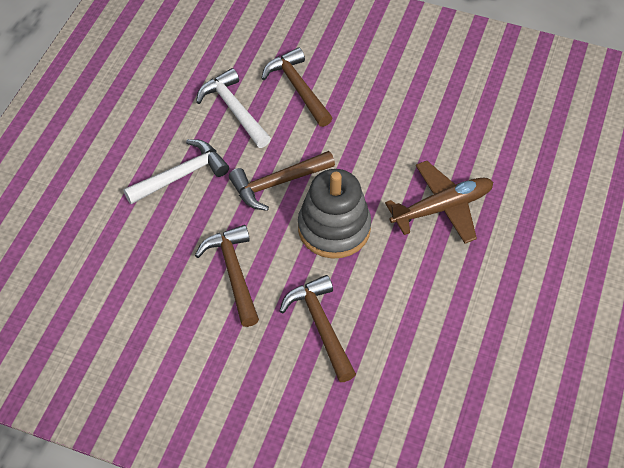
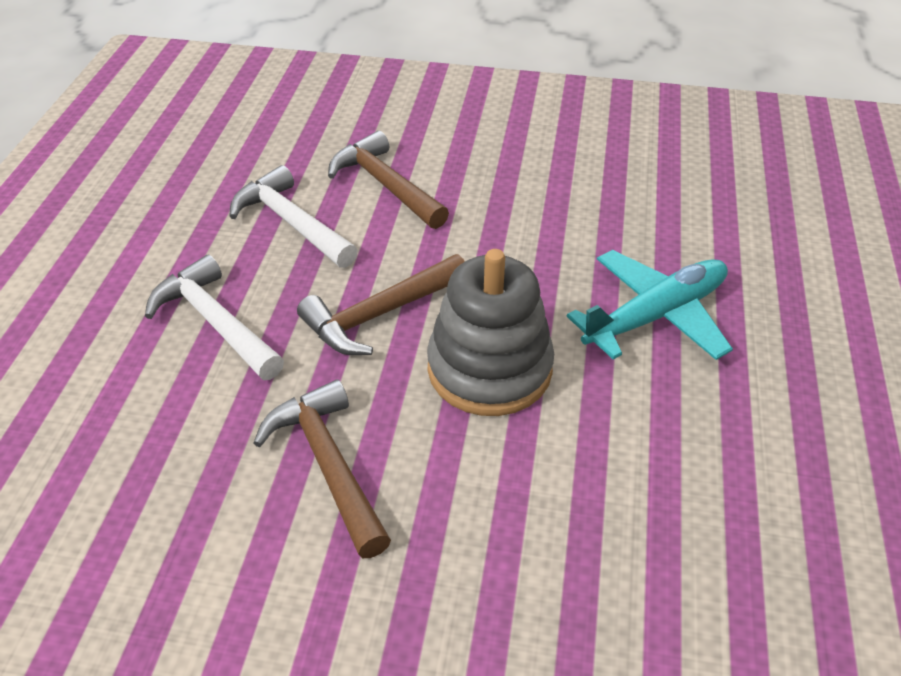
camera: 10 degrees left, 10 degrees down
(181, 175) = (215, 323): white hammer -> white hammer turned 90 degrees counterclockwise
(321, 326) = (508, 536): brown hammer -> none
(442, 208) = (655, 316): brown plane -> turquoise plane

